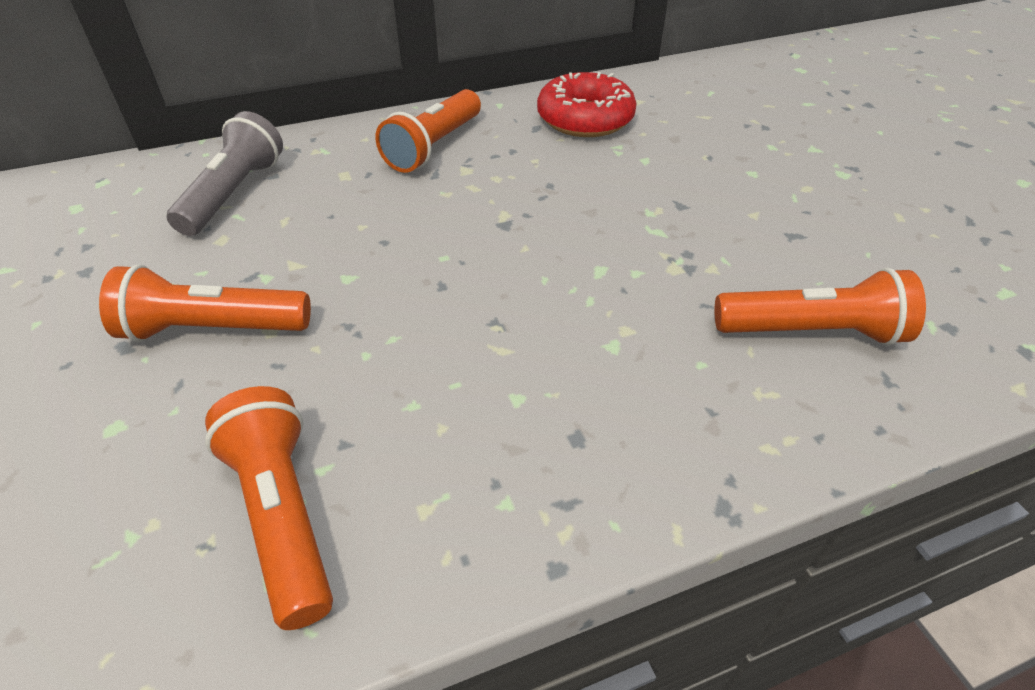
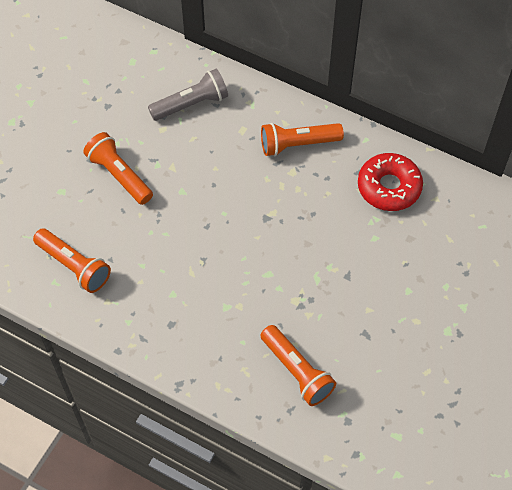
camera: 50 degrees right, 15 degrees up
(283, 515) = (74, 266): orange flashlight -> orange flashlight turned 105 degrees clockwise

